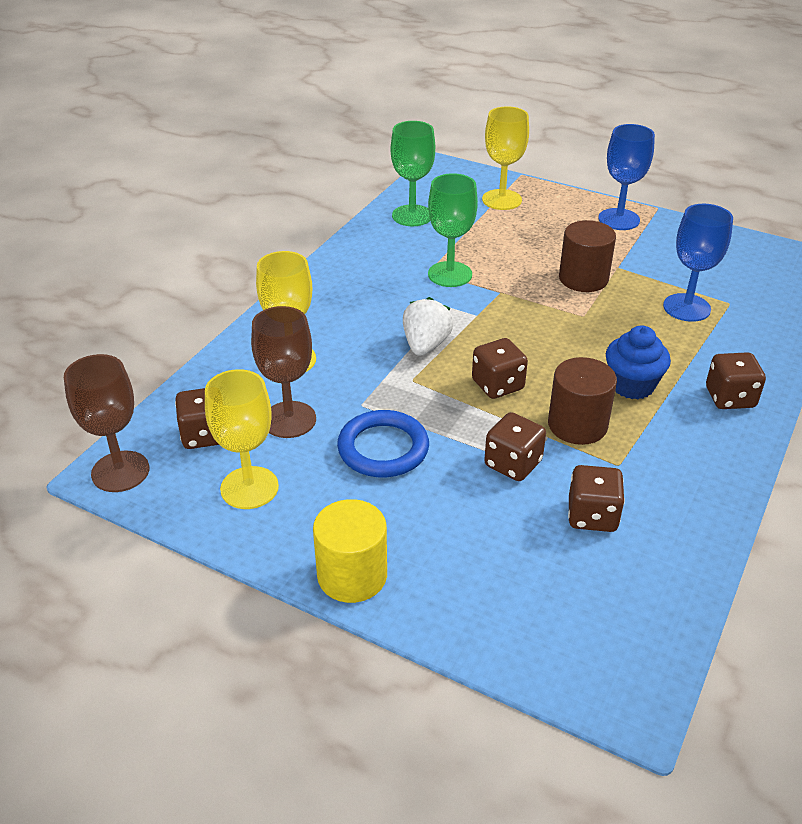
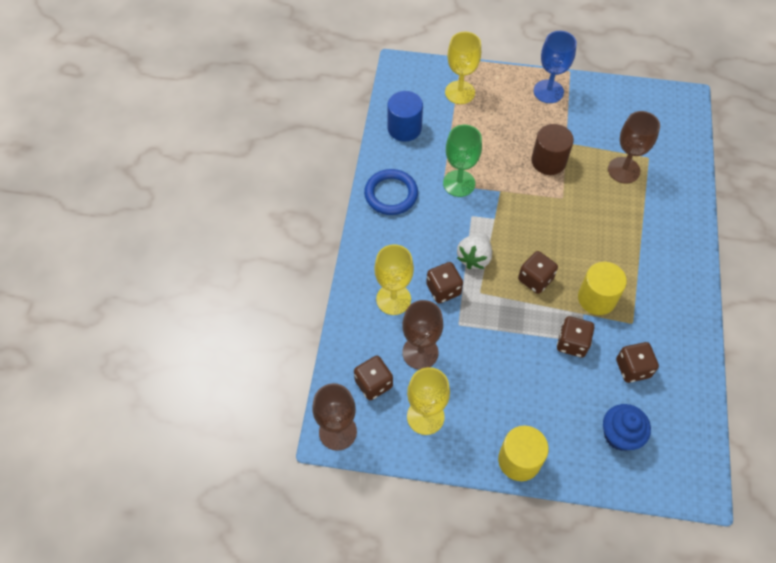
camera: 20 degrees left, 20 degrees up
(383, 448) = (490, 357): blue ring -> blue ring (391, 194)
(412, 216) = (404, 128): green goblet -> blue cylinder
(425, 345) = (474, 258): white strawberry -> white strawberry turned 150 degrees counterclockwise
(577, 425) = (597, 298): brown cylinder -> yellow cylinder
(632, 385) = (616, 253): blue cupcake -> blue cupcake (620, 435)
(686, 307) = (623, 170): blue goblet -> brown goblet
(730, 398) = (676, 245): brown dice -> brown dice (443, 289)

